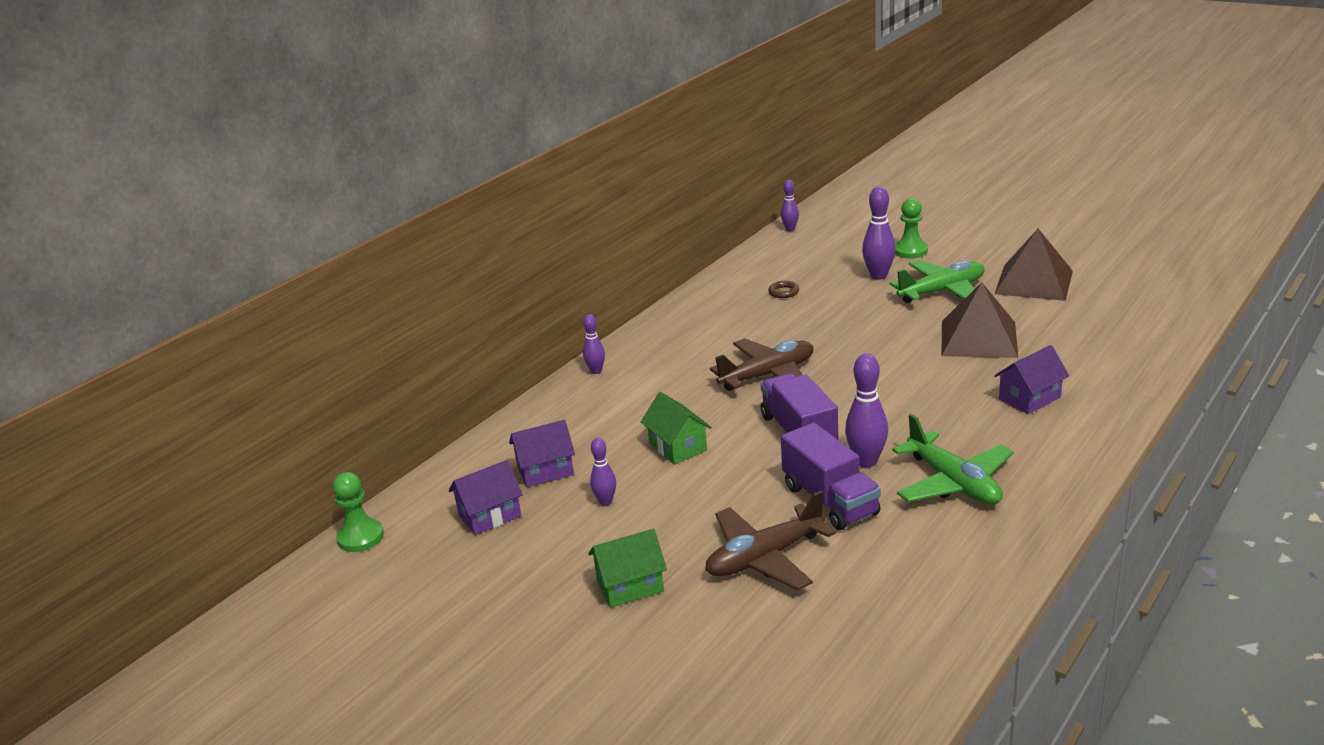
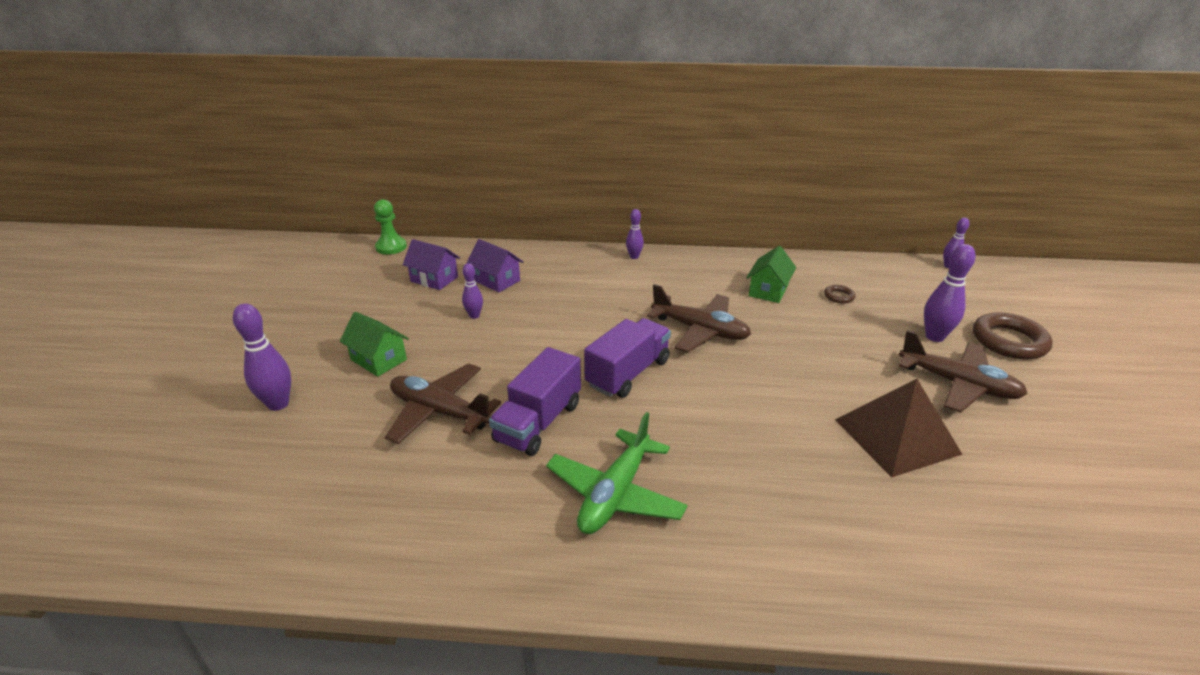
camera: 55 degrees right, 5 degrees up
(678, 447) = (563, 322): green house -> green house (768, 290)
(866, 461) = (612, 425): purple bowling pin -> purple bowling pin (278, 404)
(910, 251) = (1009, 341): green pawn -> brown ring
(942, 292) = (957, 384): green plane -> brown plane
(1029, 398) = (817, 509): purple house -> none
(1033, 282) = (1068, 445): brown pyramid -> none

